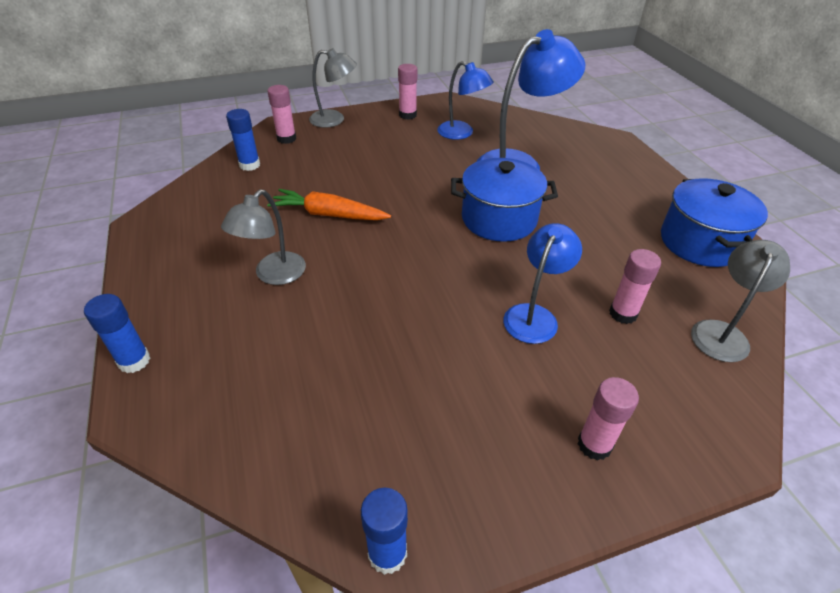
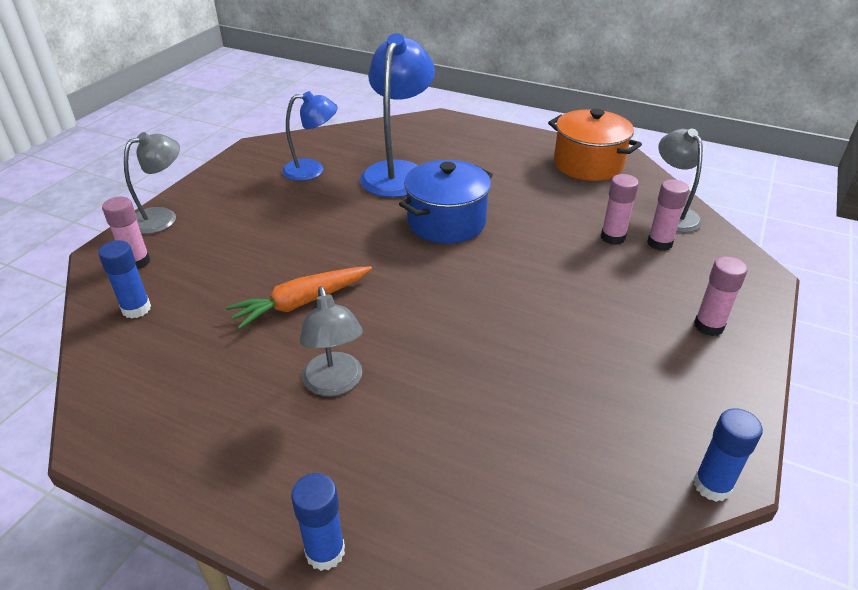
camera: 45 degrees left, 5 degrees down
(407, 115) = (235, 177): pink glue stick -> pink glue stick (659, 243)
(534, 315) = (569, 274): blue lamp -> none
(700, 242) = (588, 164): blue pot -> orange pot

